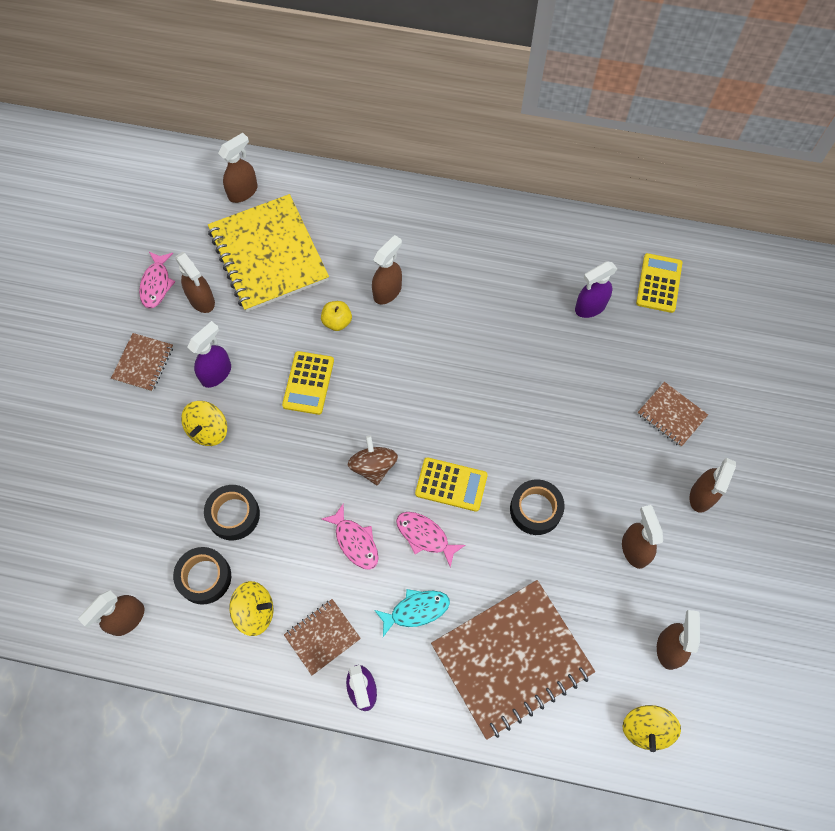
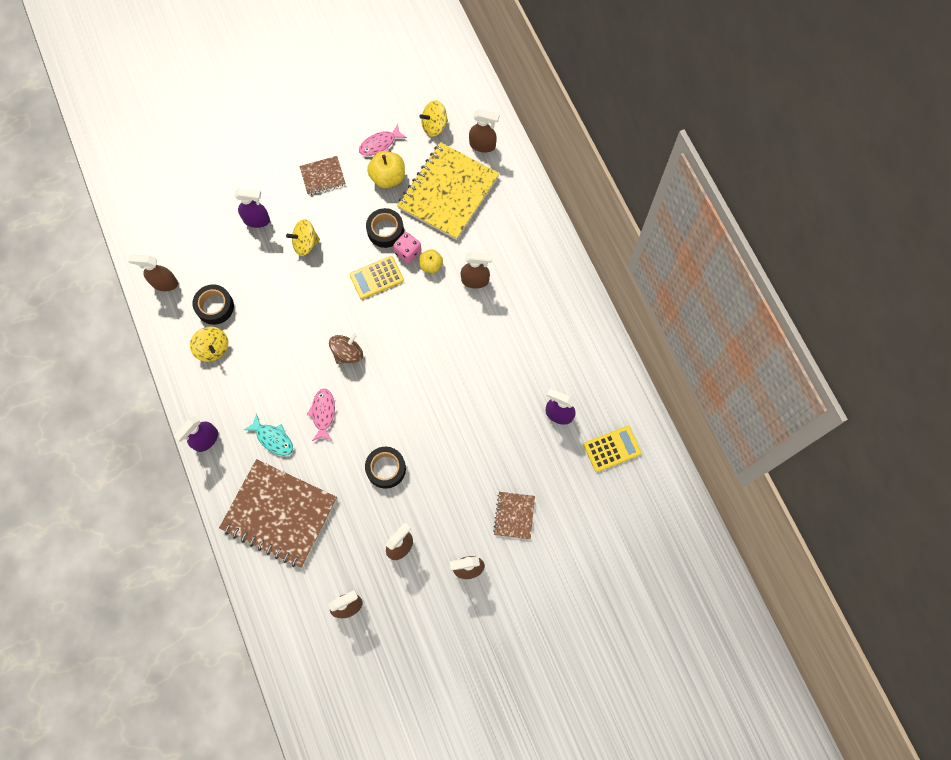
camera: 55 degrees right, 5 degrees up
(202, 300) = (388, 177): brown spray bottle -> yellow apple
(216, 373) = (345, 221): purple spray bottle -> purple spray bottle (257, 220)
(233, 515) = (263, 295): black tape -> black tape (385, 230)
(304, 334) = (408, 252): none -> pink dice
(322, 637) = (222, 396): brown notebook -> none
(355, 541) = (292, 375): pink fish -> none
(451, 484) = (367, 407): yellow calculator -> none
(646, 728) = (287, 621): yellow spinning top -> yellow spinning top (434, 126)

